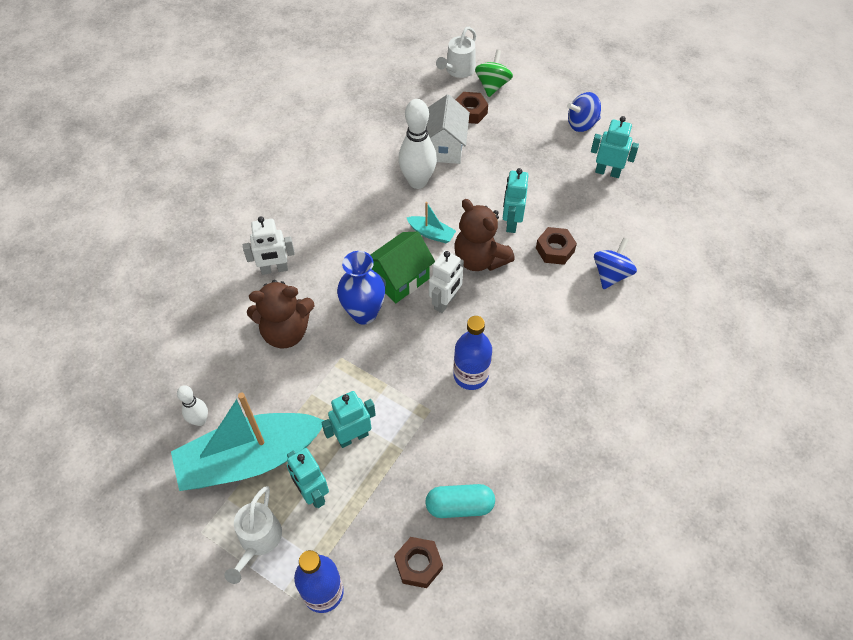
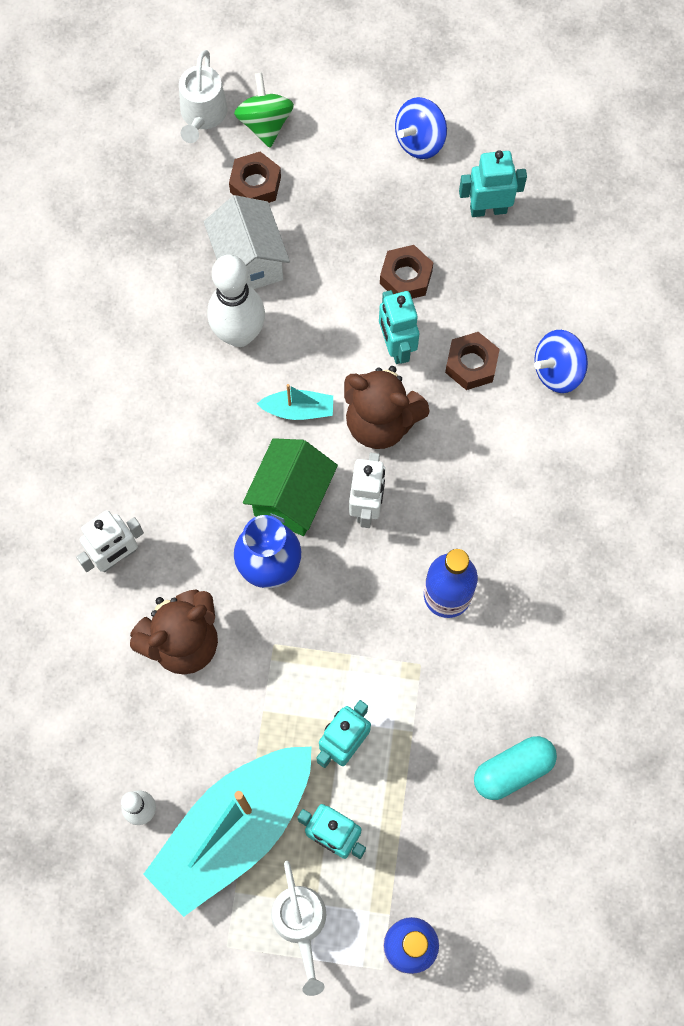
camera: 25 degrees left, 15 degrees up
(418, 564) = (499, 862): brown nut -> brown nut (405, 277)
(611, 274) = (557, 371): blue spinning top -> blue spinning top turned 120 degrees counterclockwise

